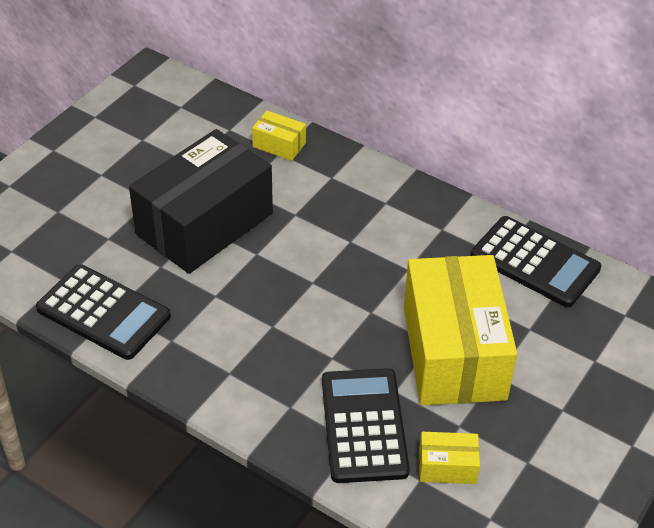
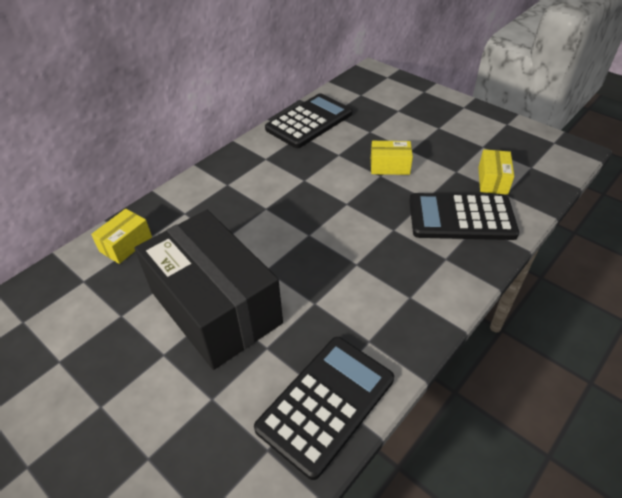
camera: 80 degrees left, 0 degrees up
(454, 352) = (389, 166): yellow box -> yellow box, size x0.41

